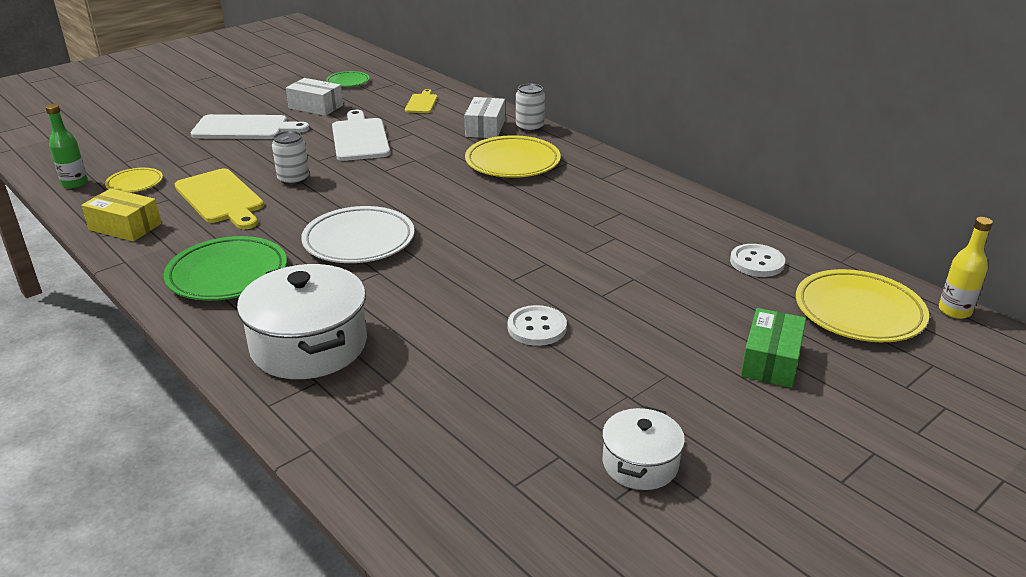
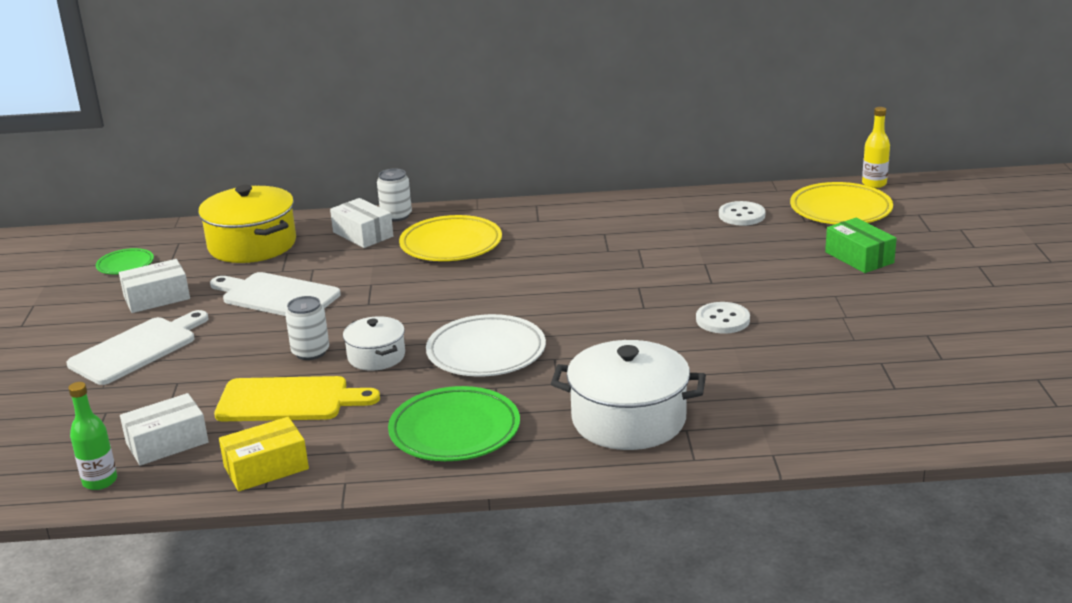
camera: 50 degrees left, 5 degrees down
(135, 183) = (167, 443): yellow plate -> white box
(422, 103) = (252, 245): yellow cutting board -> yellow pot
(640, 463) = (916, 338): white pot -> white pot (376, 356)

